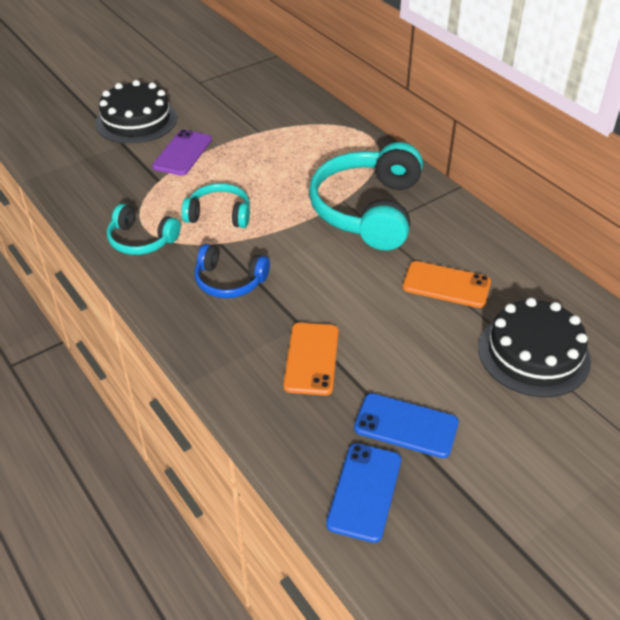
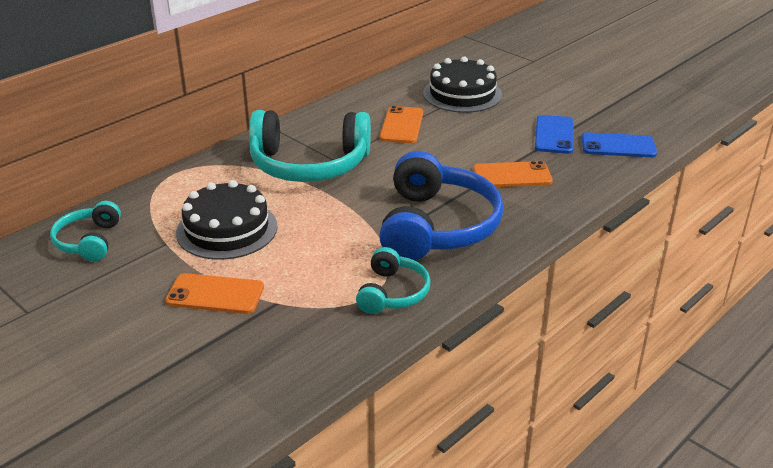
camera: 100 degrees left, 10 degrees down
(136, 120) = (131, 352): black cake -> black cake (227, 229)
(182, 153) = (215, 294): purple phone -> orange phone
(219, 215) = (335, 248): turquoise headphones -> turquoise headphones (89, 241)
(229, 281) = (436, 226): blue headphones -> blue headphones, size x1.91

